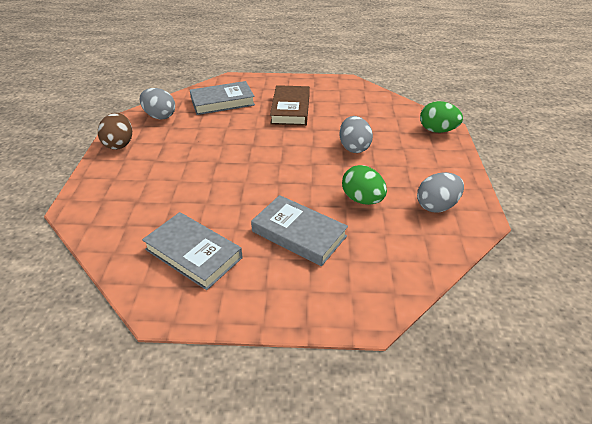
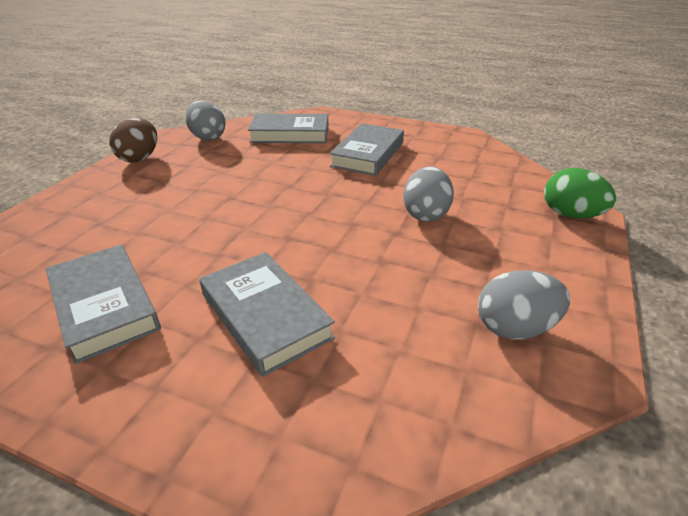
camera: 20 degrees right, 5 degrees down
(290, 109) = (368, 154): brown book -> grey book
(362, 199) = (394, 288): green egg -> none

